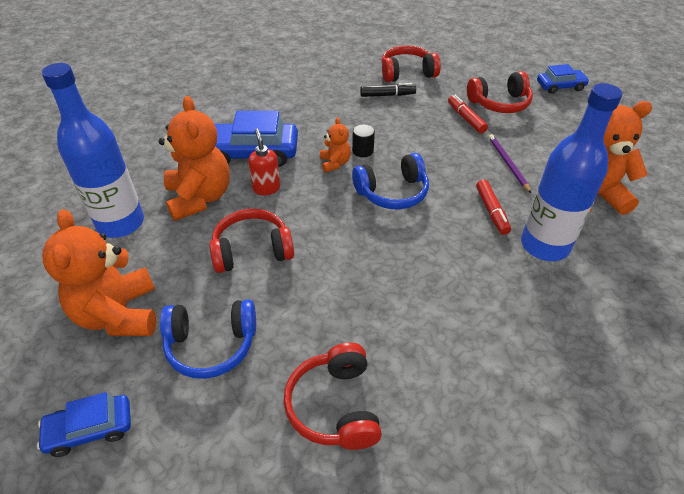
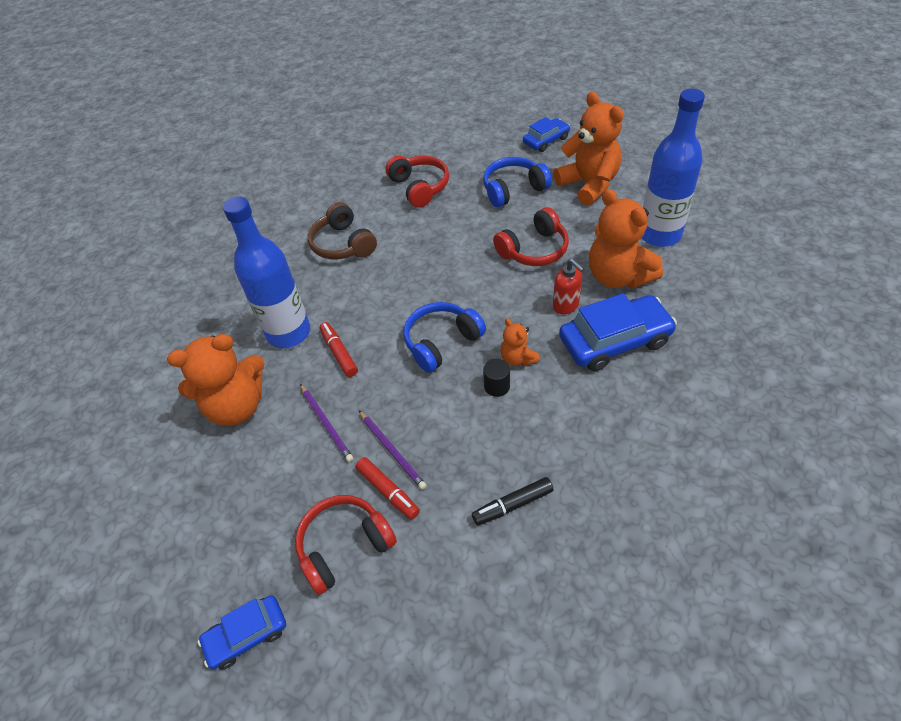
camera: 165 degrees right, 5 degrees up
(407, 73) = (506, 580): red headphones -> none
(458, 136) = (392, 451): none -> purple pencil
(472, 340) = (343, 244): none -> brown headphones

